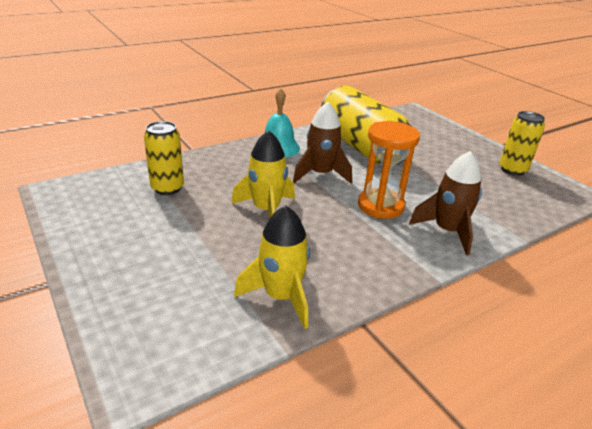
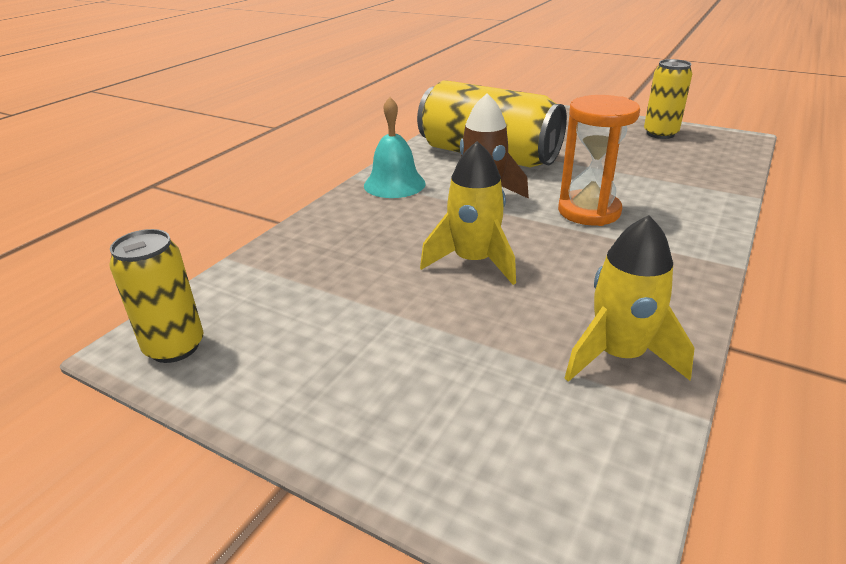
camera: 25 degrees left, 0 degrees up
(167, 188) = (311, 281): yellow can -> yellow can (175, 347)
(447, 231) = (684, 214): brown rocket -> none

